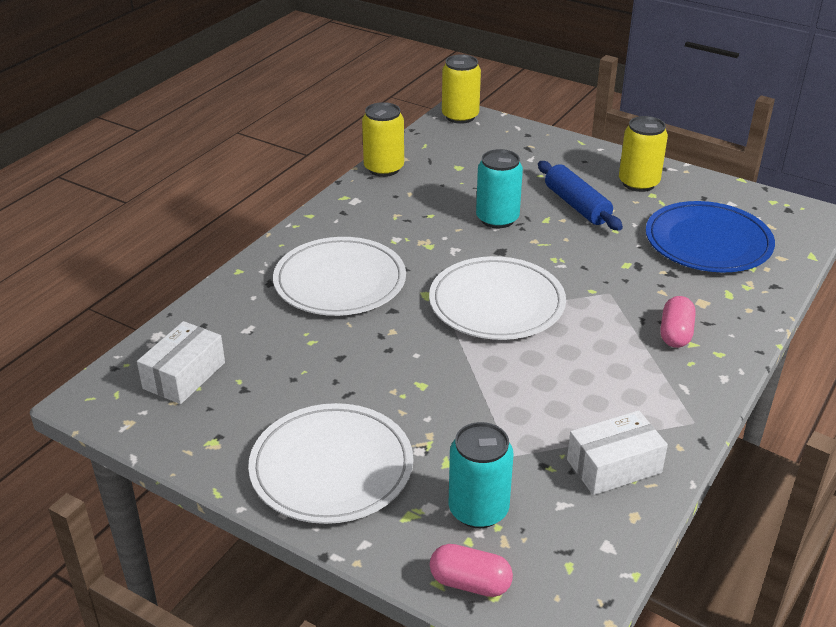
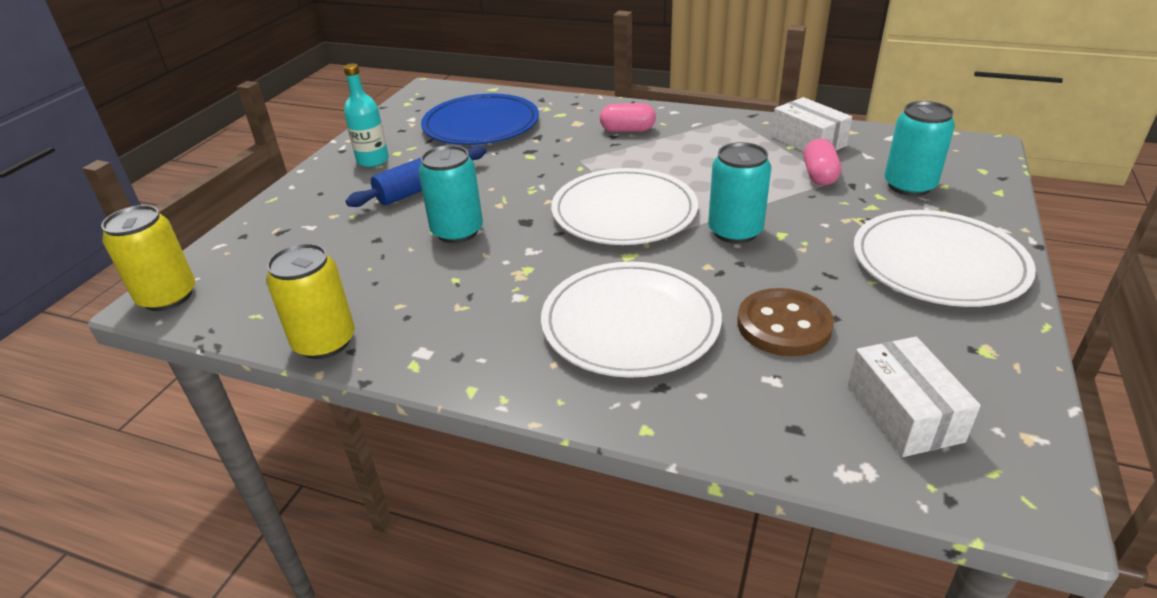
camera: 100 degrees left, 0 degrees up
(184, 375) = (904, 412): white box -> white box turned 60 degrees clockwise
(299, 350) = (783, 325): none -> brown button
(438, 358) = (735, 231): none -> turquoise can
(470, 583) = (983, 180): pink capsule -> pink capsule (819, 175)
(638, 183) = (373, 160): yellow can -> turquoise bottle

